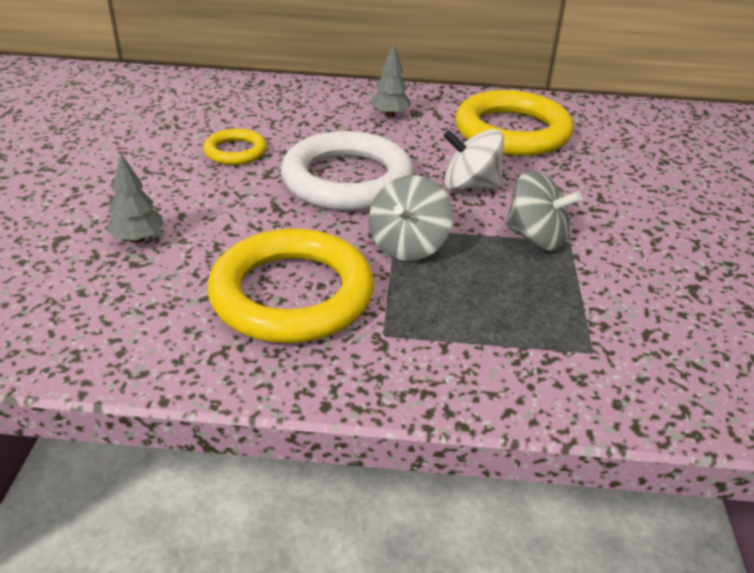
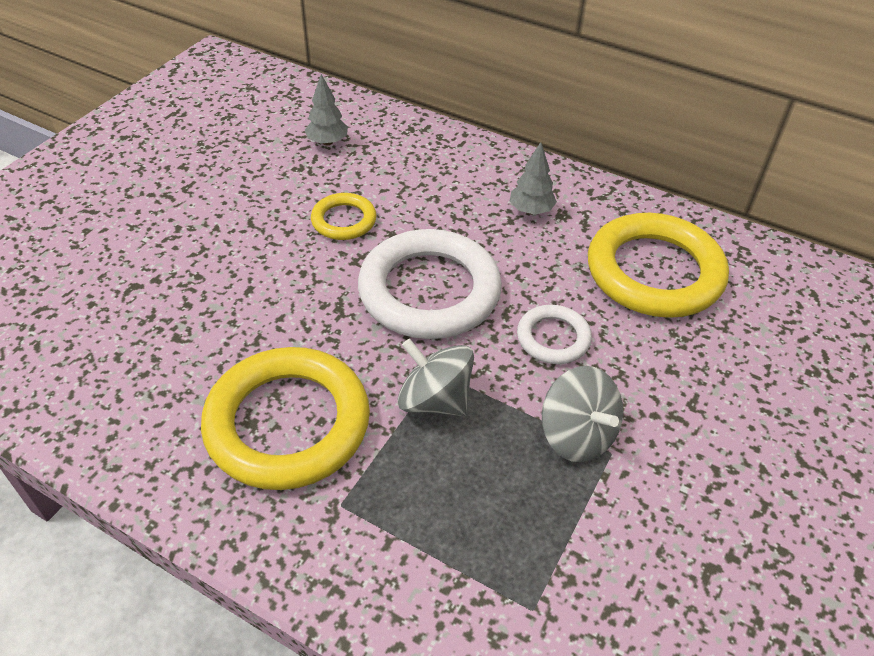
camera: 25 degrees right, 10 degrees up
(138, 239) = (195, 308): grey tree -> grey tree (327, 142)
(408, 245) = (434, 400): grey spinning top -> grey spinning top turned 75 degrees clockwise
(470, 185) = (553, 338): white spinning top -> white ring

